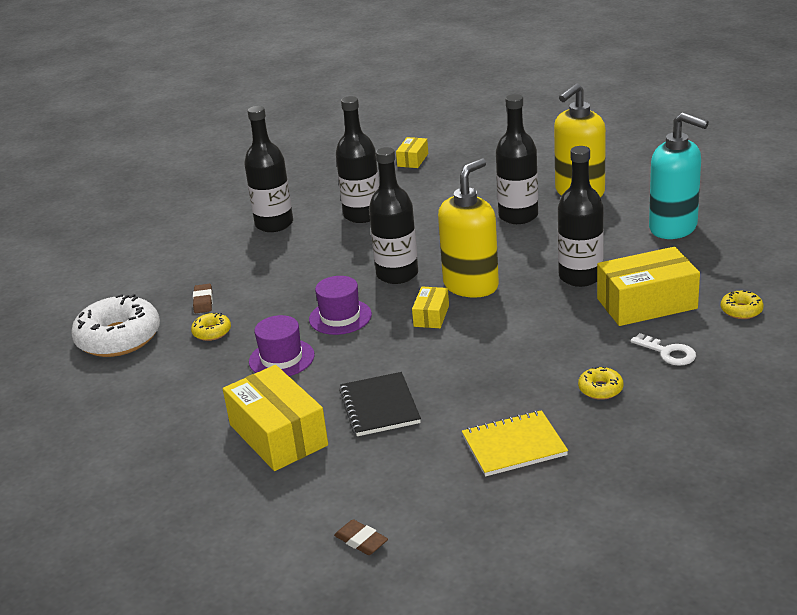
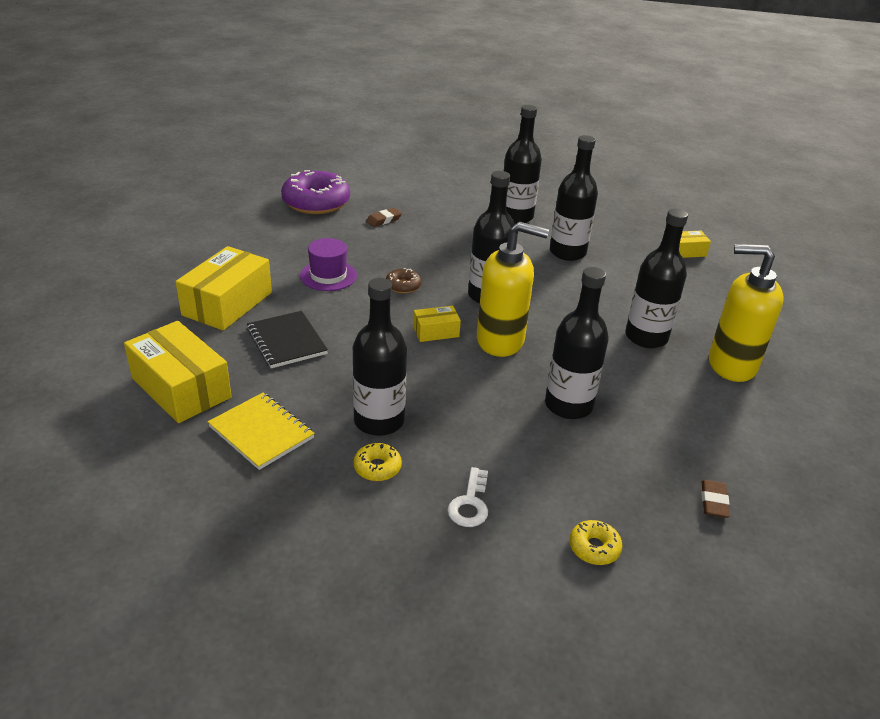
camera: 55 degrees right, 5 degrees up
(118, 338) = (316, 202): white donut -> purple donut
(212, 332) = (345, 236): yellow donut -> none
(340, 317) = (403, 286): purple hat -> brown donut
(361, 541) = (106, 382): brown eraser -> brown eraser (713, 502)
(379, 406) = (286, 341): black notebook -> black notebook turned 75 degrees counterclockwise
(540, 375) = (379, 421): none -> black bottle
(646, 303) = (553, 465): yellow box -> yellow box (181, 388)
(673, 228) = (724, 452): turquoise soap dispenser -> none

